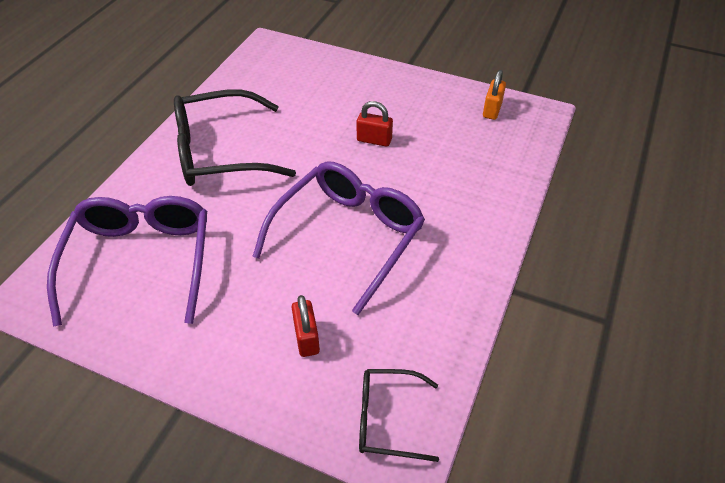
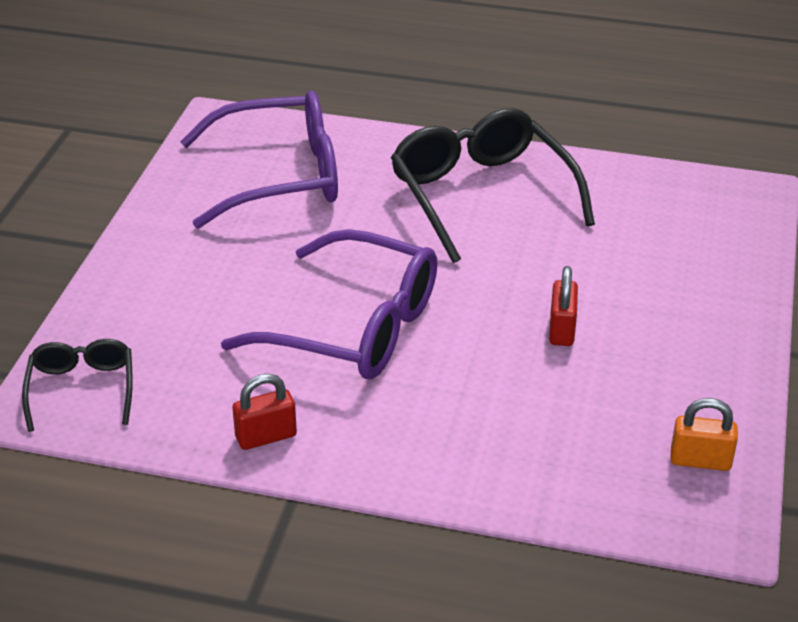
camera: 80 degrees right, 10 degrees down
(306, 338) = (186, 314): red padlock -> red padlock (266, 436)

